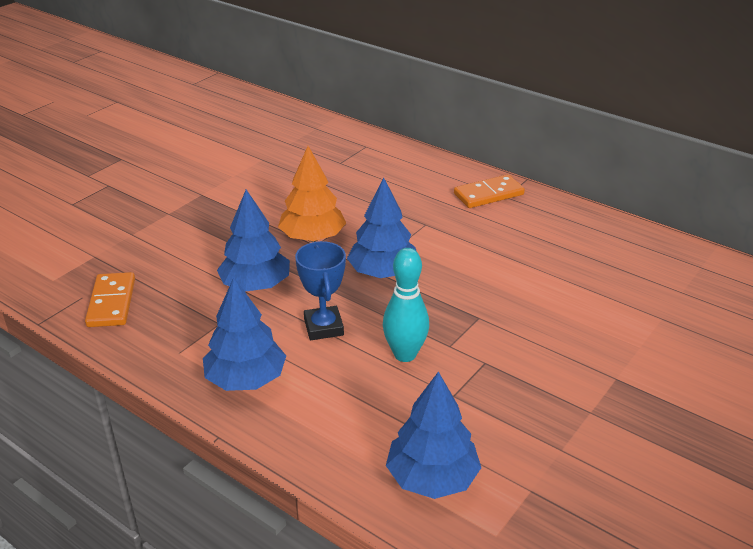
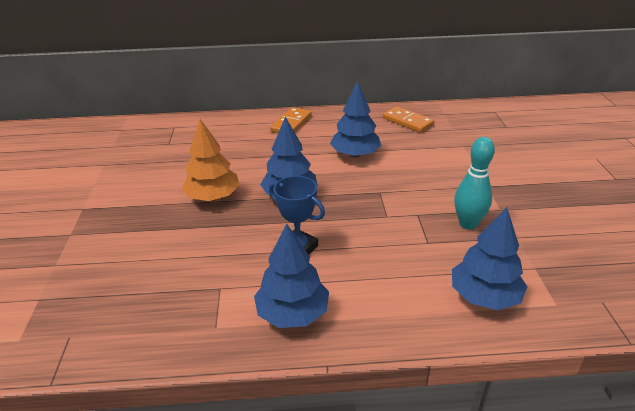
camera: 40 degrees left, 0 degrees up
(112, 302) = (105, 325): orange domino -> orange domino (408, 121)
(255, 285) = (213, 247): blue tree -> blue tree (355, 154)
(405, 354) = (370, 235): turquoise bowling pin -> turquoise bowling pin (468, 224)

